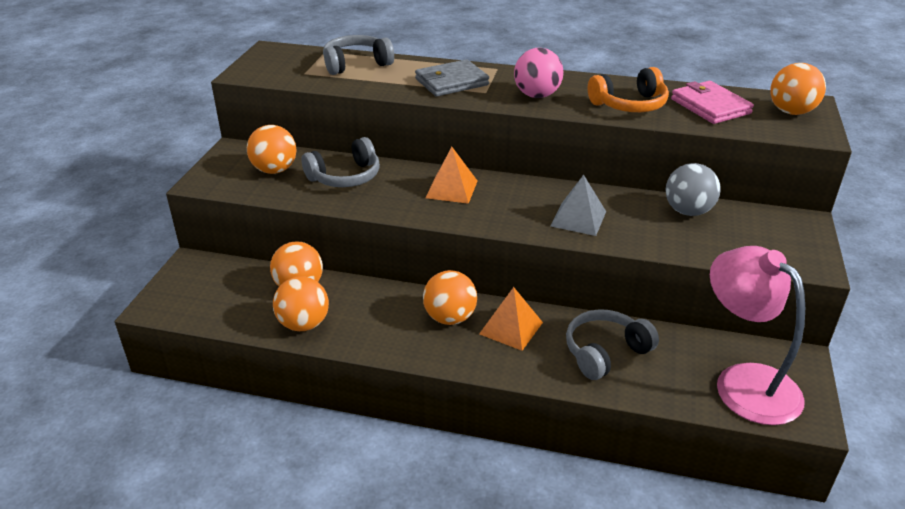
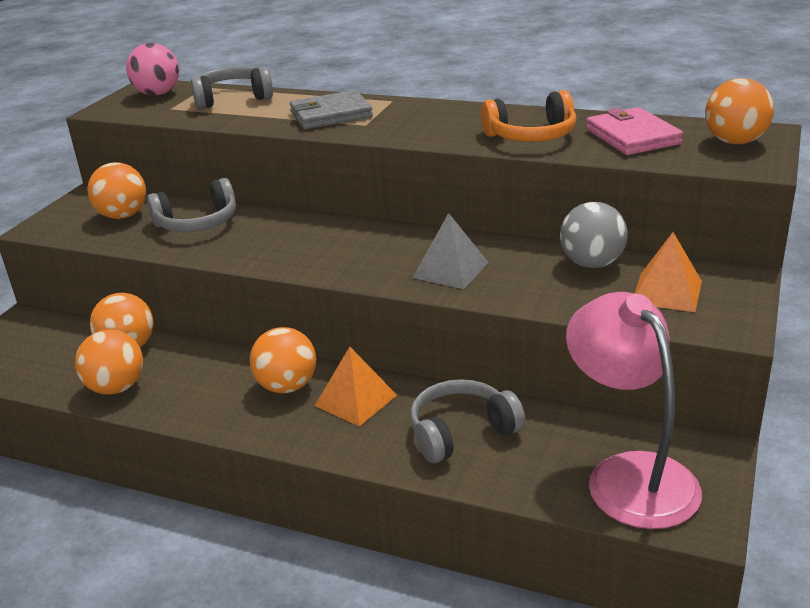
camera: 10 degrees right, 5 degrees down
(451, 189) = (313, 236): orange pyramid -> orange pyramid (667, 292)
(537, 95) = (424, 127): pink ball -> pink ball (158, 94)

